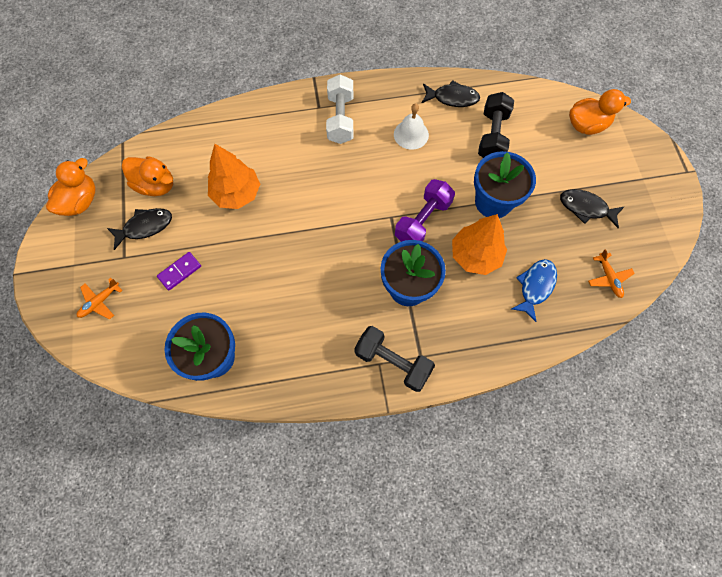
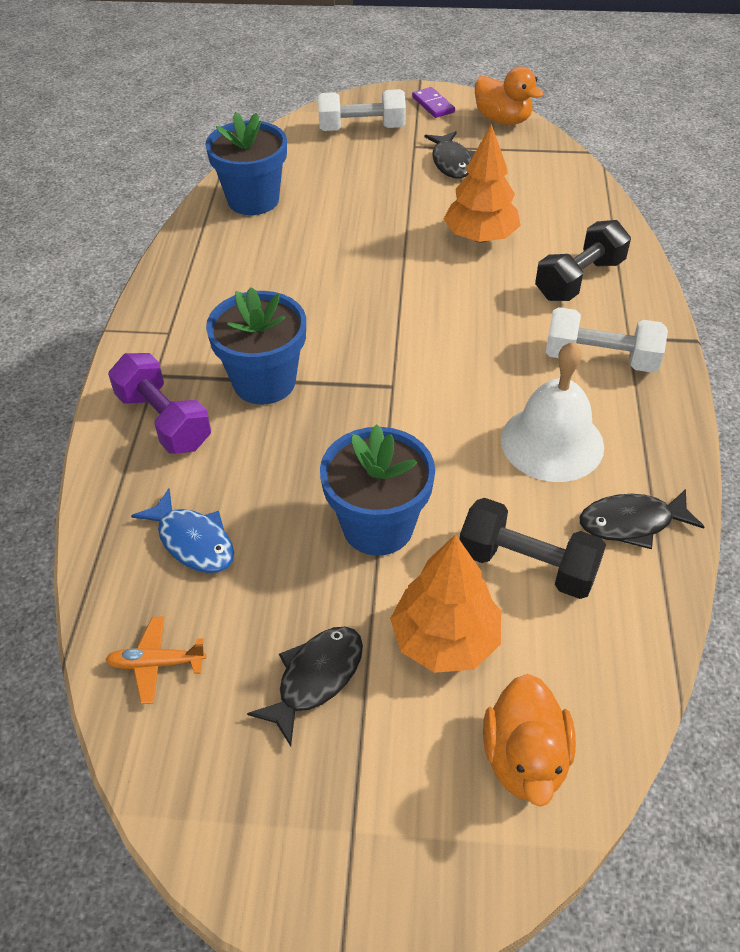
camera: 105 degrees right, 20 degrees down
(100, 302) = (361, 129): orange plane -> white dumbbell
(156, 185) = (513, 173): orange duck -> none
(179, 271) = (378, 183): purple domino -> purple domino (433, 105)
(392, 362) = (163, 345): black dumbbell -> black dumbbell (579, 279)
(411, 134) = (552, 442): white bell -> white bell, size x1.54
(422, 220) = (372, 422): purple dumbbell -> purple dumbbell (164, 420)
(452, 98) = (631, 523): black fish -> black fish turned 60 degrees clockwise
(475, 255) = (283, 474): orange tree -> orange tree (445, 640)

